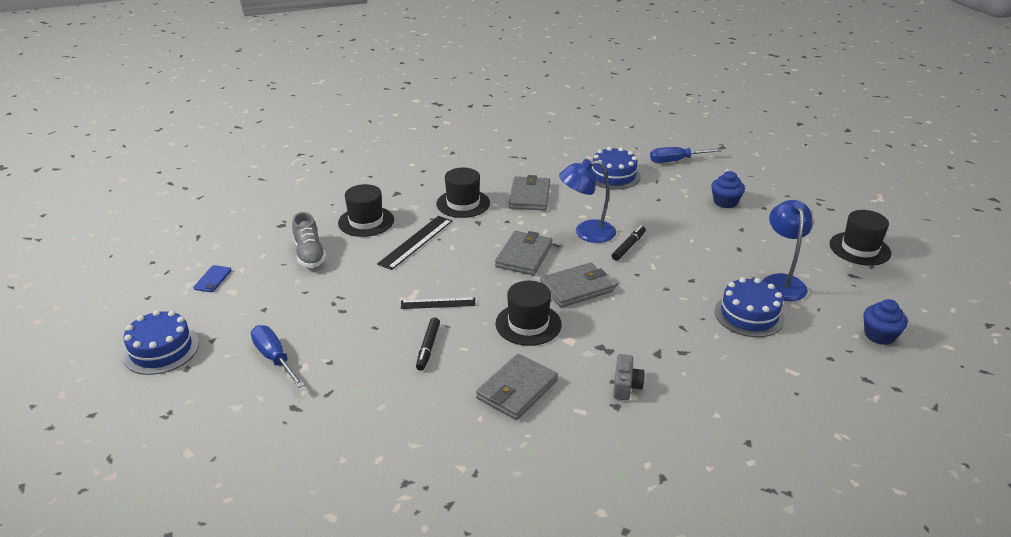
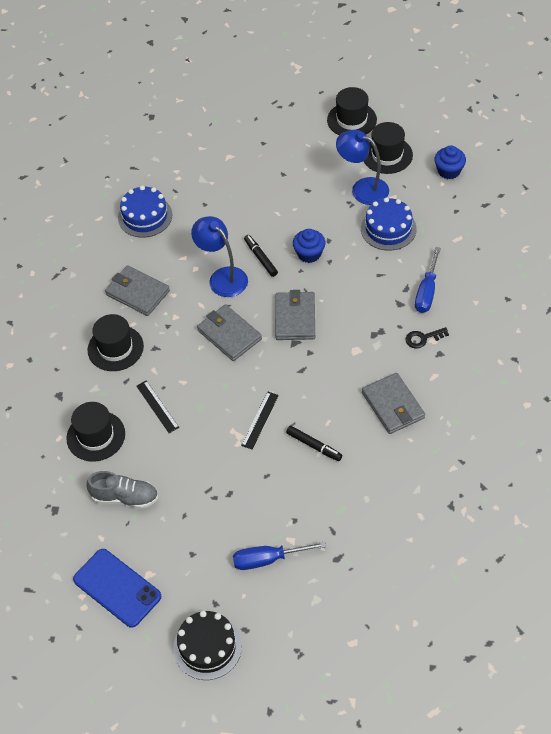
camera: 60 degrees left, 20 degrees up
(161, 350) = (207, 647): blue cake -> black cake
(212, 279) = (117, 588): blue phone -> blue phone, size x2.03
(416, 242) = (157, 406): black ruler -> black ruler, size x0.66
(528, 324) = (322, 368): black hat -> black hat (387, 155)
(586, 233) = (222, 277): blue lamp -> blue lamp turned 120 degrees clockwise
(626, 386) = (423, 338): grey camera -> black key
(676, 161) = (151, 160): blue screwdriver -> blue screwdriver (427, 291)
(725, 202) = (239, 163): blue cupcake -> blue cupcake (309, 254)

